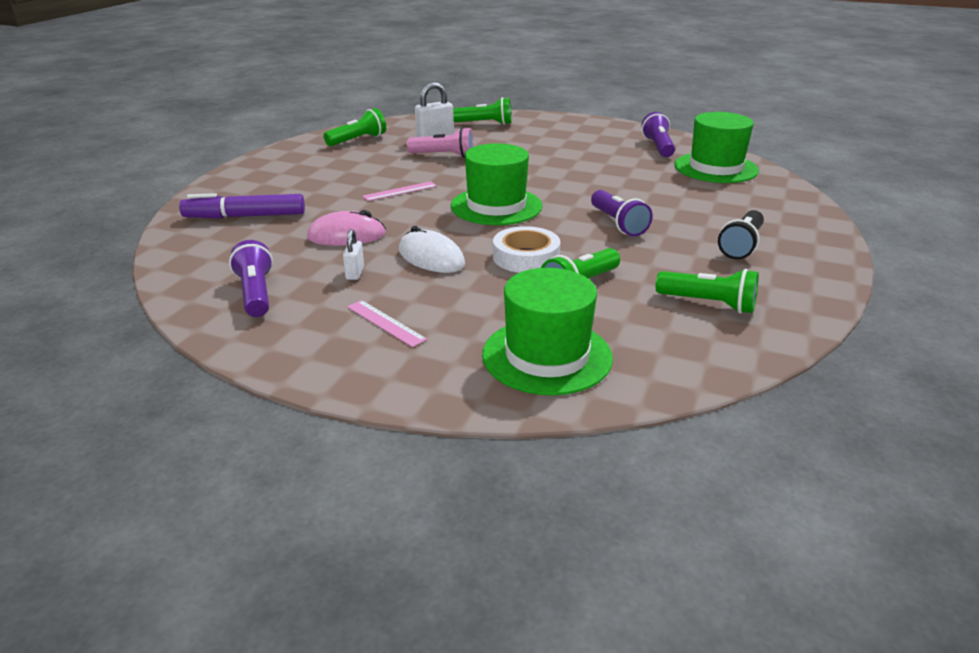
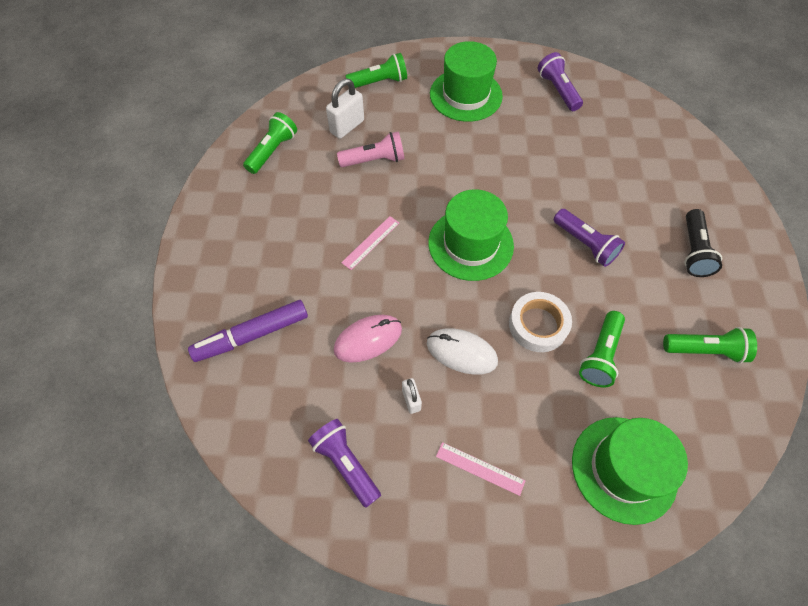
camera: 20 degrees left, 30 degrees up
(715, 168) = (621, 118): green hat -> green hat (466, 95)

